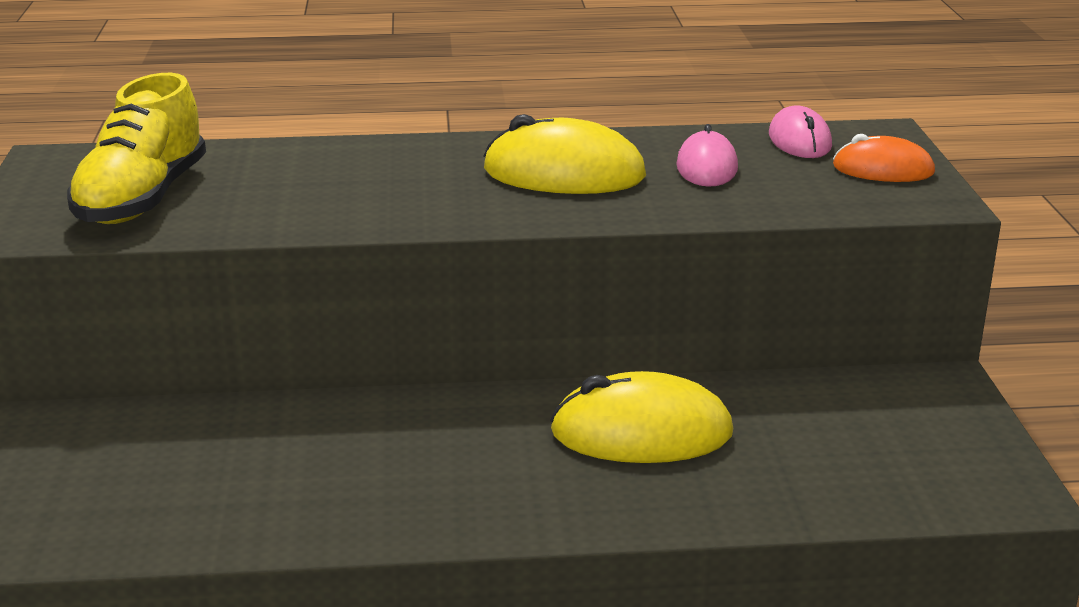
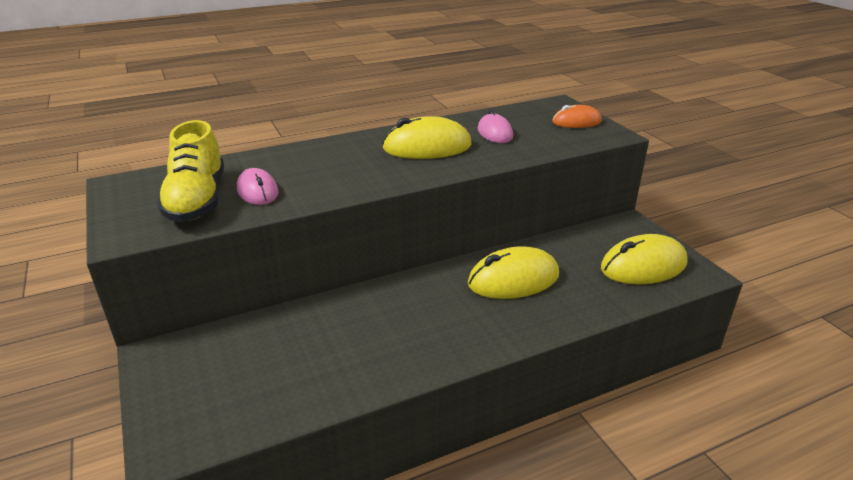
camera: 20 degrees left, 5 degrees up
(799, 141) = (526, 112): pink mouse -> pink mouse (257, 191)
(907, 459) = (643, 266): none -> yellow mouse

